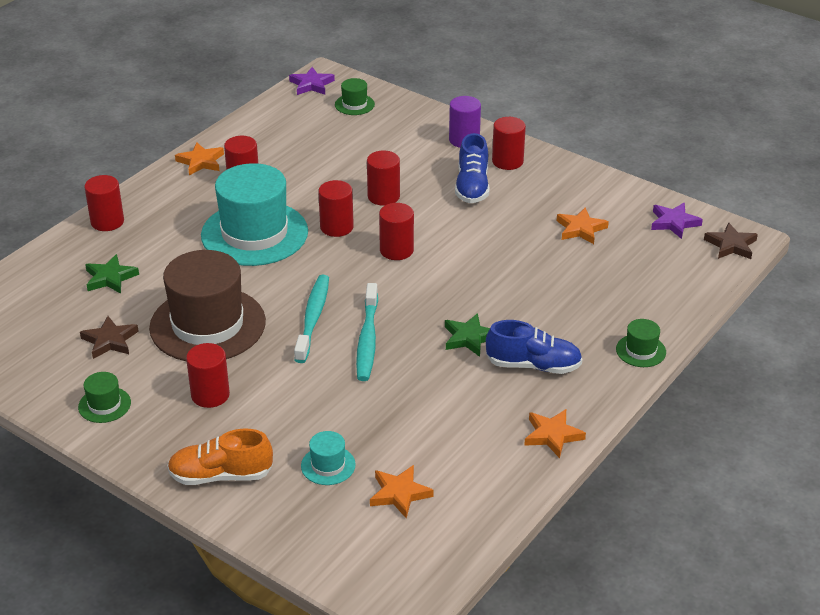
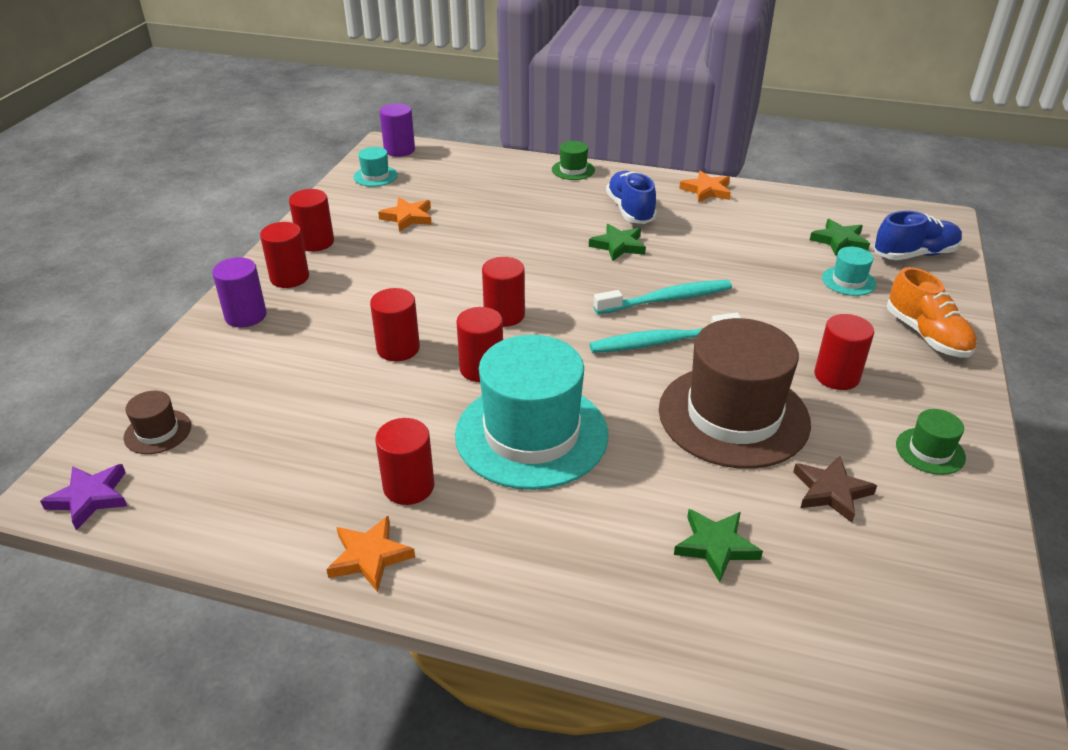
camera: 110 degrees left, 0 degrees up
(107, 222) = (588, 612): red cylinder -> red cylinder (315, 242)
(354, 104) = (157, 432): green hat -> brown hat
(399, 494) = (839, 241): orange star -> green star
(472, 186) = (352, 291): blue shoe -> blue shoe (914, 254)
(674, 223) = (375, 176): purple star -> turquoise hat
(731, 245) = (399, 150): brown star -> purple cylinder

